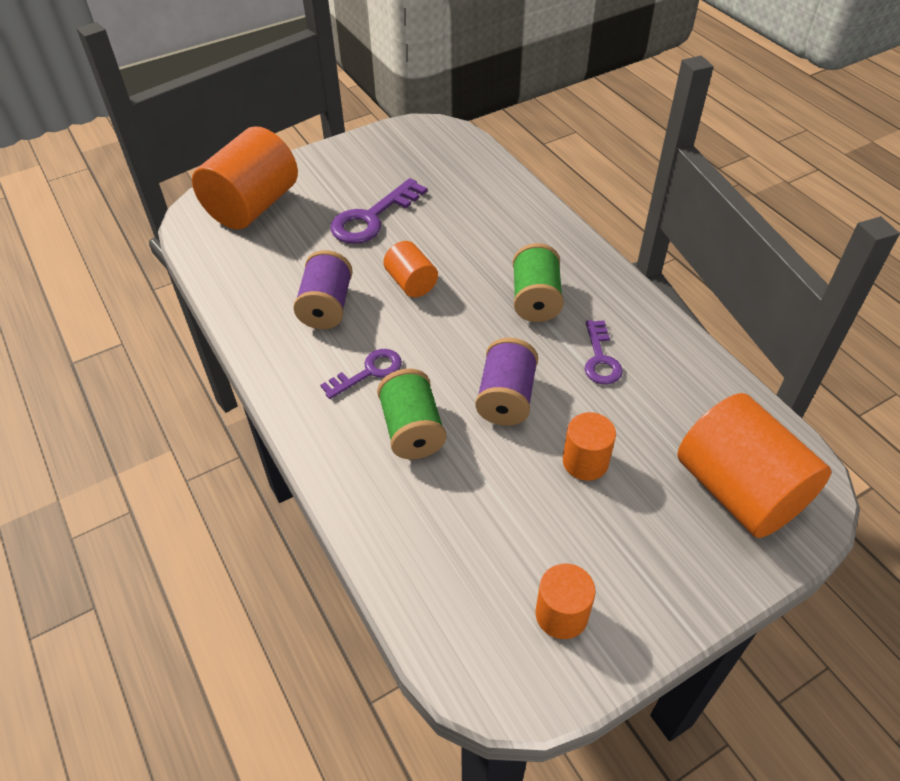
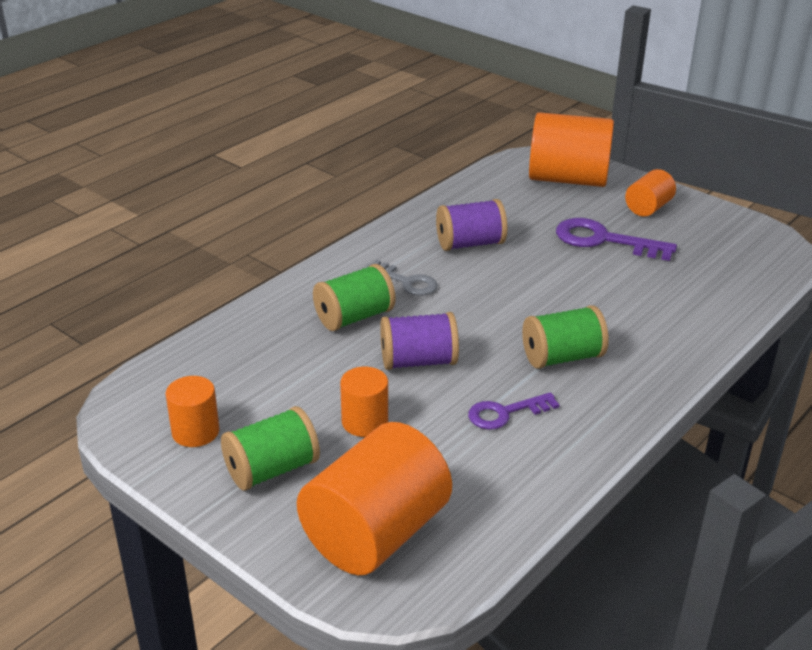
camera: 70 degrees right, 15 degrees down
(368, 372) = (407, 282): purple key -> grey key
(411, 283) = (531, 280): orange cylinder -> orange cylinder (648, 208)
(638, 554) = (272, 470): none -> green spool

